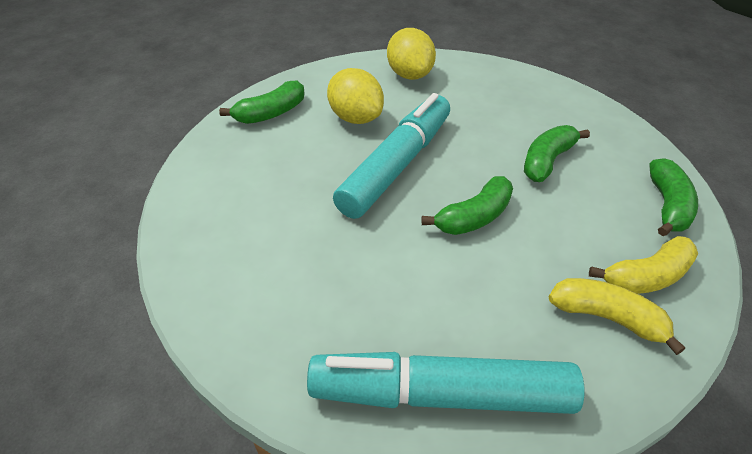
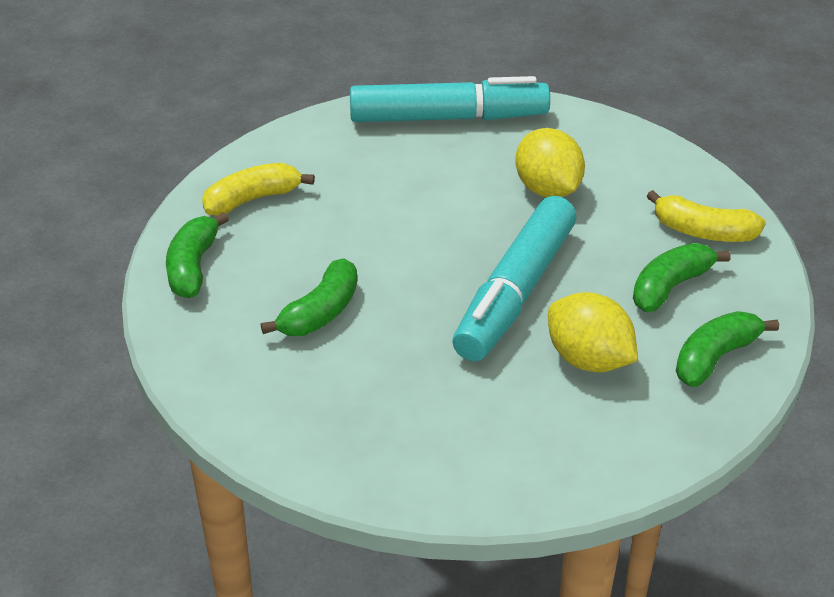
camera: 175 degrees right, 5 degrees down
(409, 74) = (522, 455): yellow lemon -> yellow lemon (547, 189)
(474, 217) = (418, 240): green banana -> green banana (670, 287)
(607, 317) = (303, 168): yellow banana -> yellow banana (703, 232)

